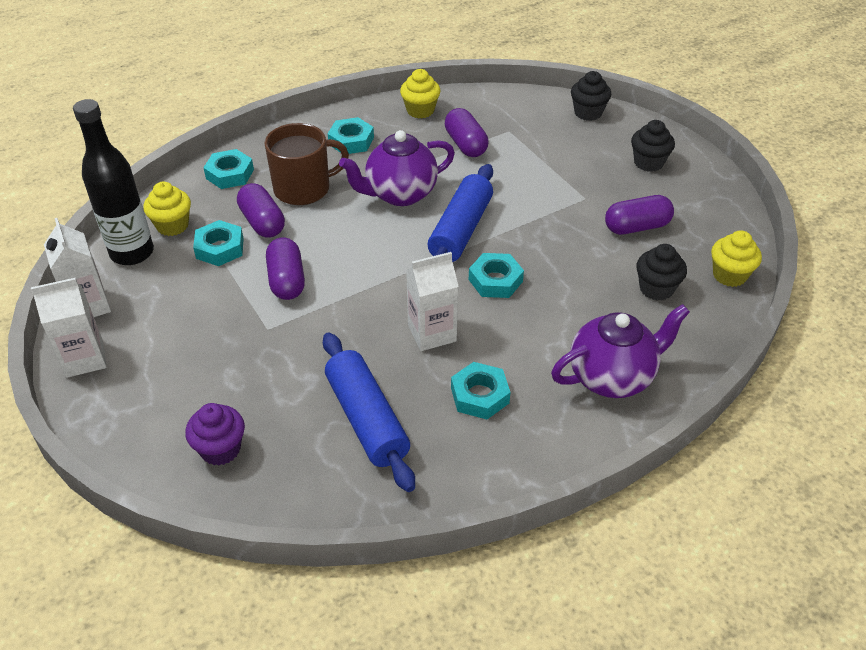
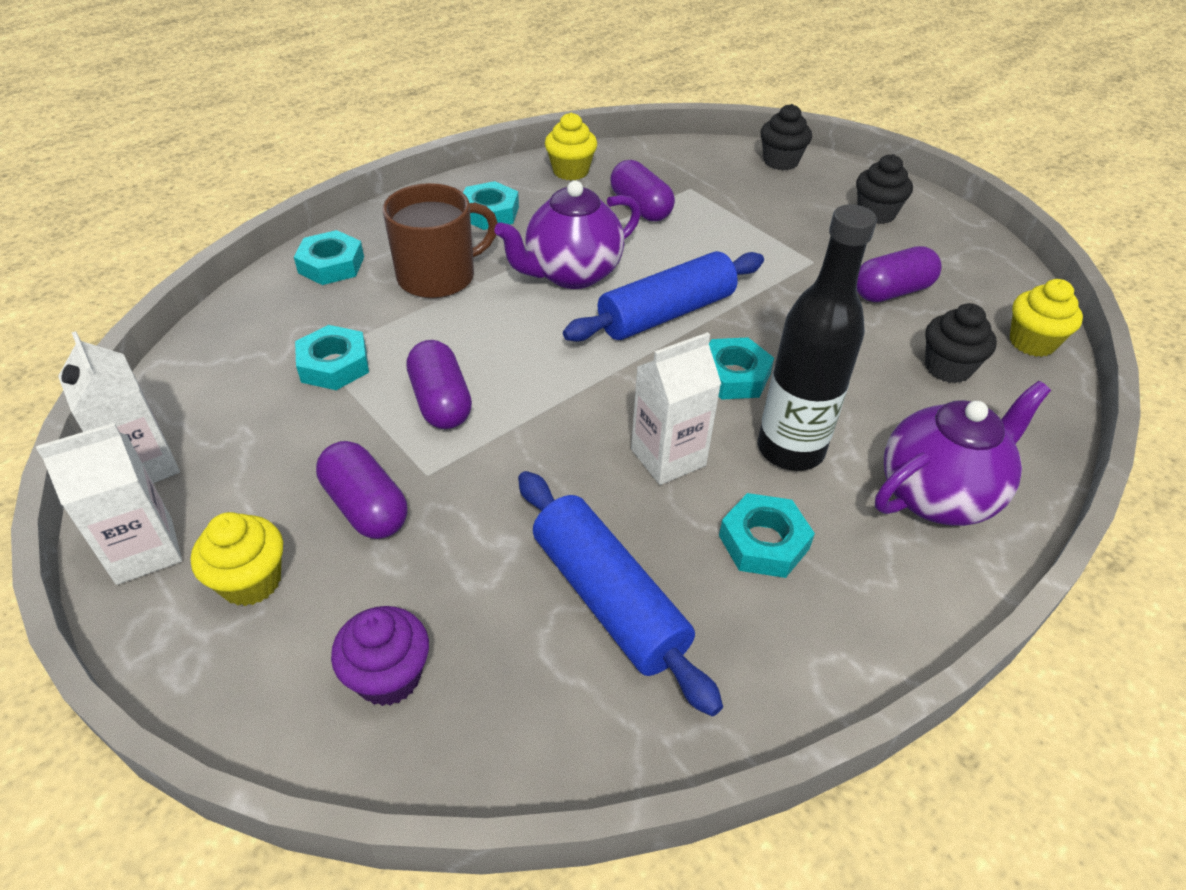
camera: 10 degrees left, 0 degrees up
(132, 253) = (203, 382): black bottle -> black bottle (790, 449)
(172, 226) = (259, 339): yellow cupcake -> yellow cupcake (251, 581)
(262, 222) = (390, 325): purple capsule -> purple capsule (366, 507)
(461, 230) = (666, 313): blue rolling pin -> blue rolling pin turned 45 degrees clockwise

